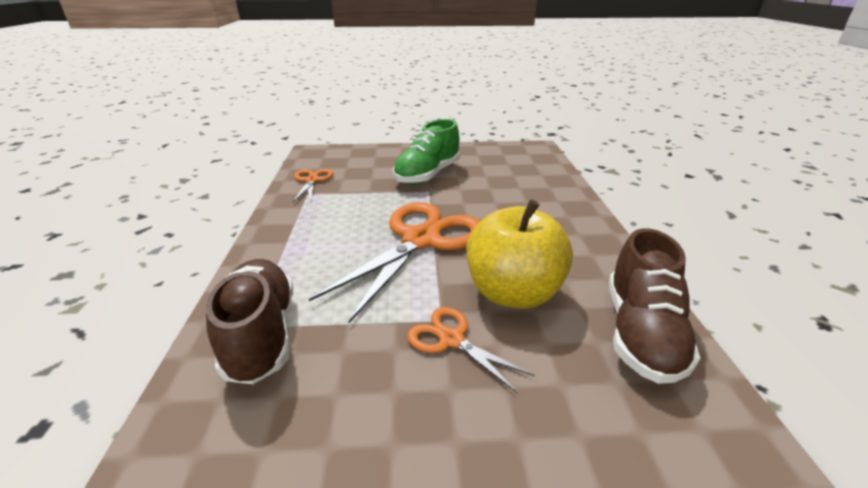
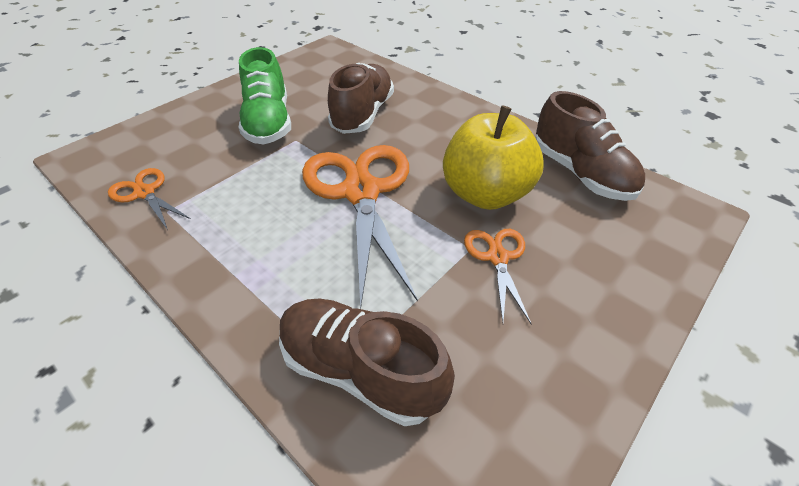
camera: 45 degrees left, 15 degrees up
(451, 339) = (497, 257): orange scissors -> orange scissors turned 90 degrees clockwise
(498, 196) = (363, 114): none -> brown shoe

